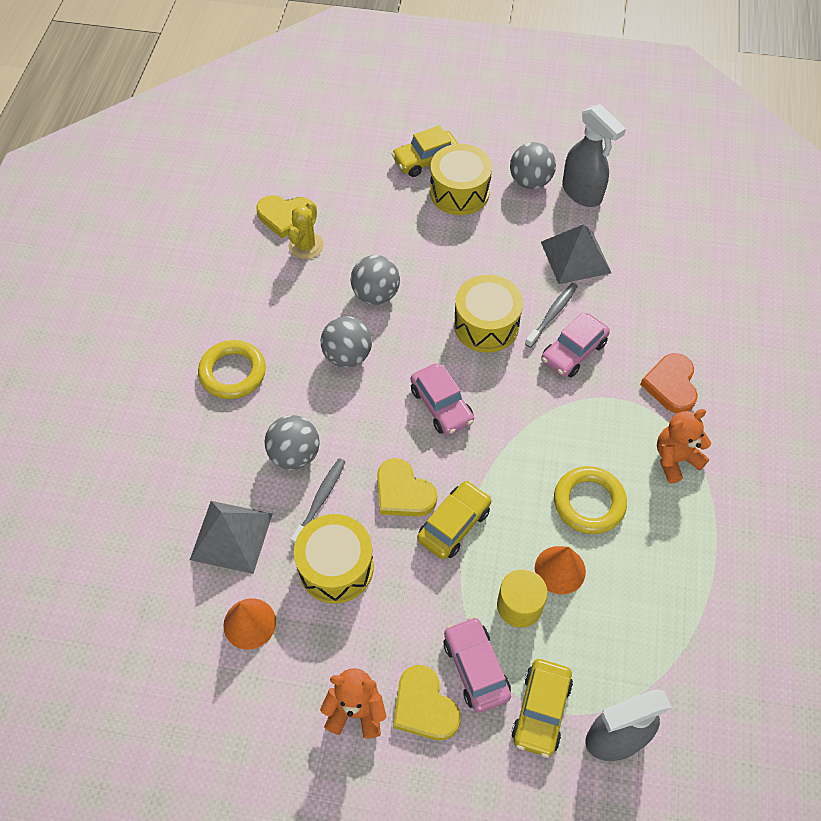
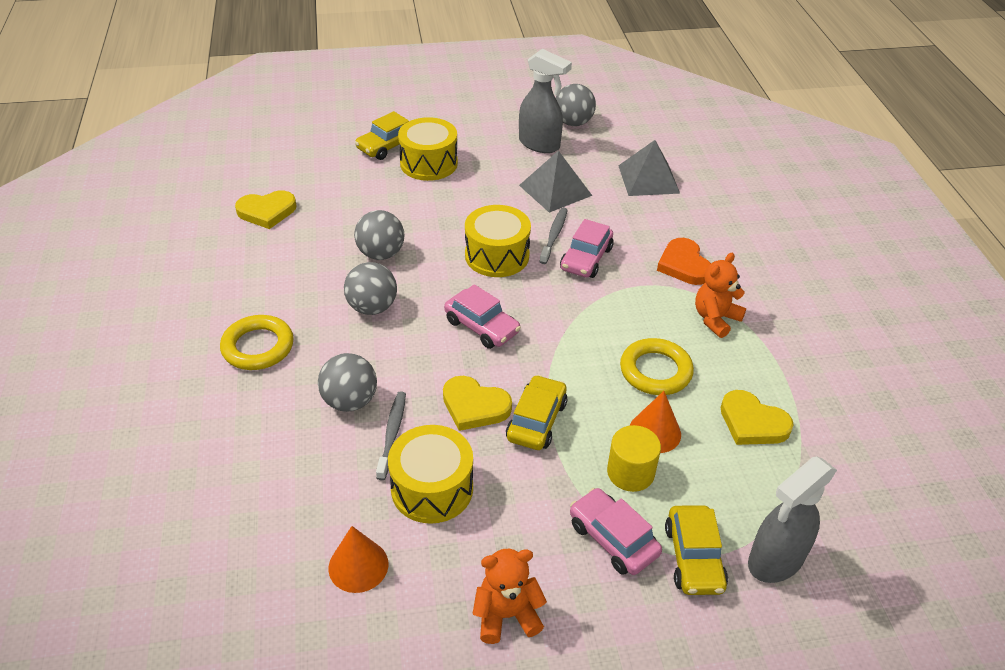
camera: 20 degrees left, 15 degrees down
(231, 536) = (308, 490): grey pyramid -> grey pyramid (648, 179)
(306, 245) = (296, 230): yellow cactus -> none
(424, 706) = (576, 589): yellow heart -> yellow heart (752, 423)
(530, 181) = (490, 145): grey ball -> grey ball (573, 123)

